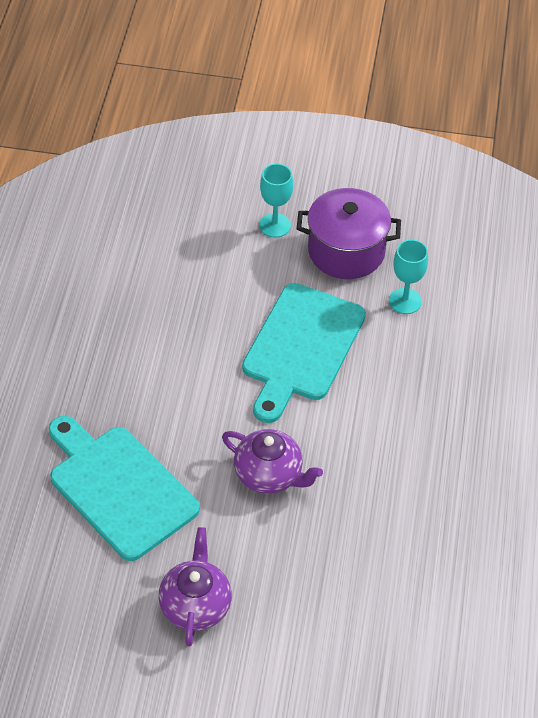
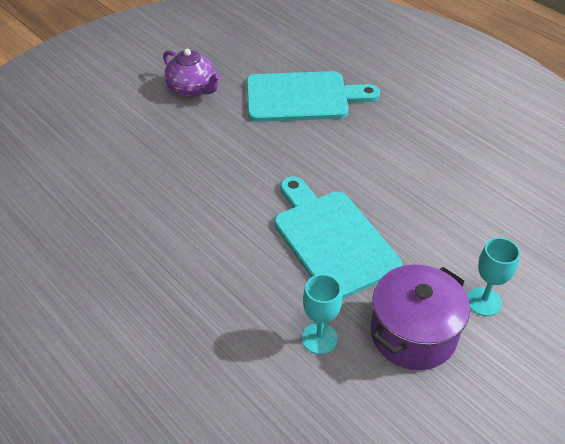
camera: 130 degrees right, 5 degrees down
(269, 475) = (241, 162): purple teapot -> none

